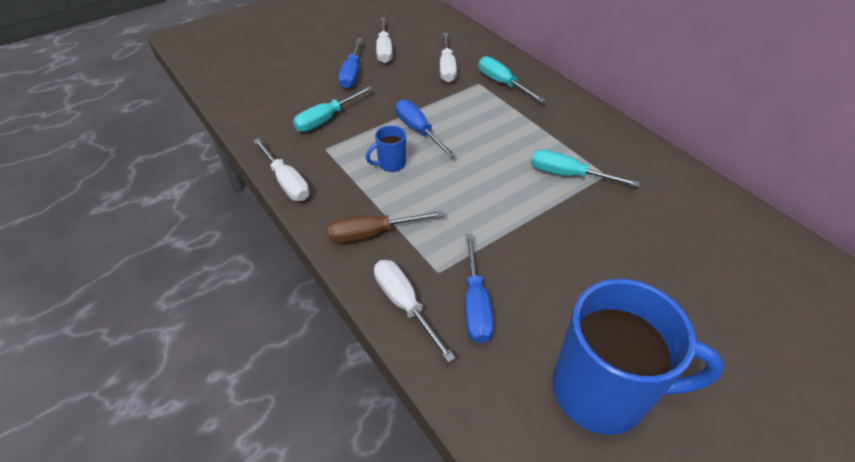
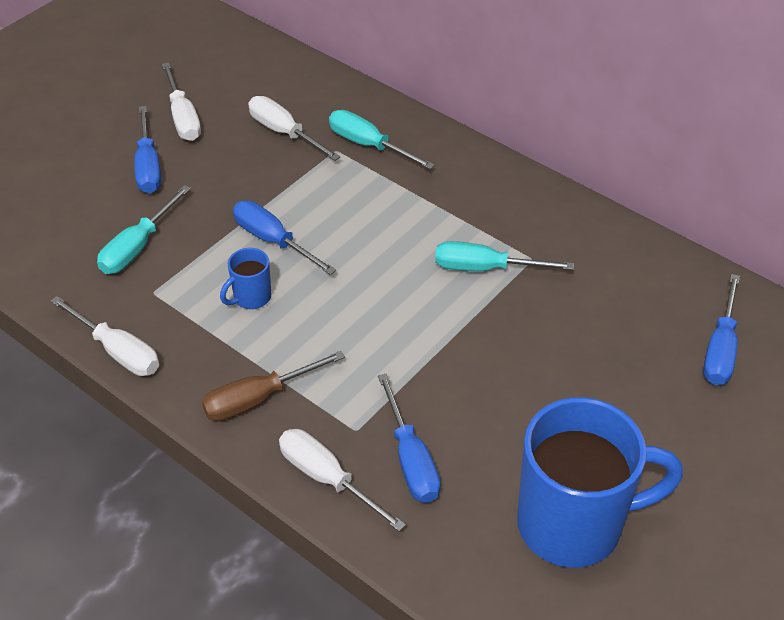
camera: 15 degrees left, 0 degrees up
(447, 68) = (284, 133): white screwdriver -> white screwdriver turned 150 degrees clockwise
(755, 270) = (720, 349): none -> blue screwdriver

